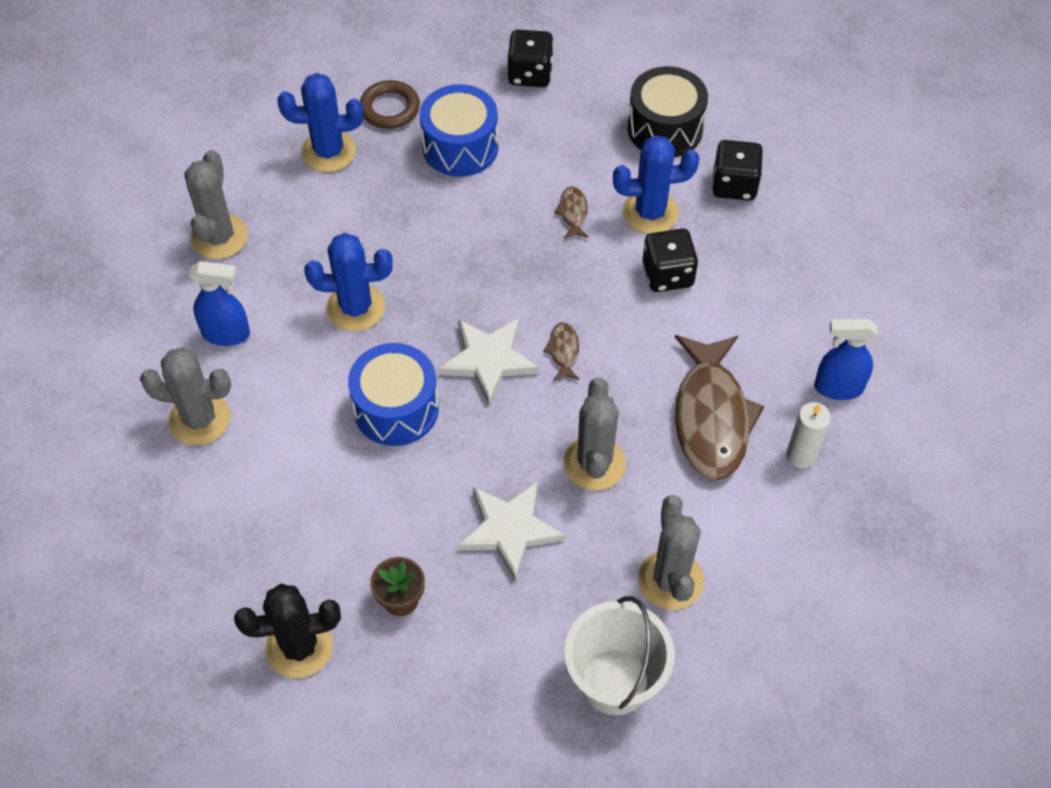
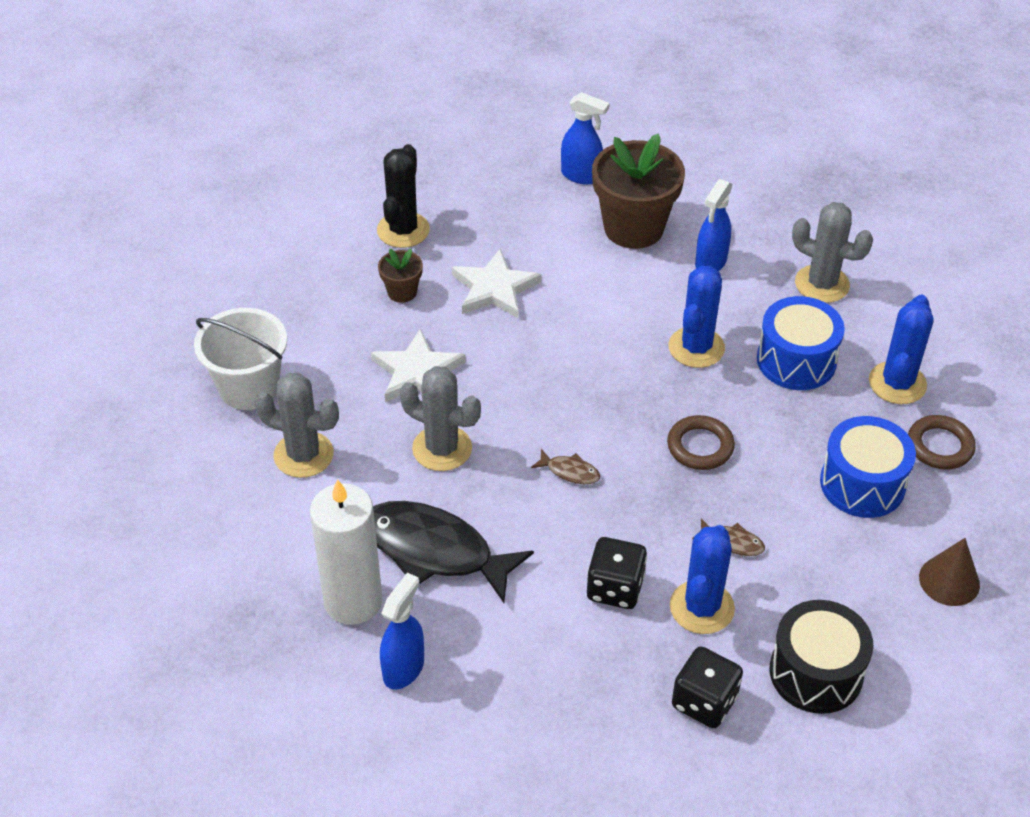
camera: 115 degrees right, 10 degrees down
(128, 501) = (581, 175): none -> blue spray bottle
(200, 419) = (633, 228): grey cactus -> brown flower pot
(396, 408) = (575, 341): blue drum -> blue drum (796, 360)
(479, 266) = (700, 446): none -> brown ring
(488, 360) = (590, 416): white star -> white star (494, 289)
(530, 74) = (949, 581): black dice -> brown cone
(711, 417) = (435, 551): brown fish -> black fish
(801, 455) = (353, 601): white candle -> white candle, size x1.86

